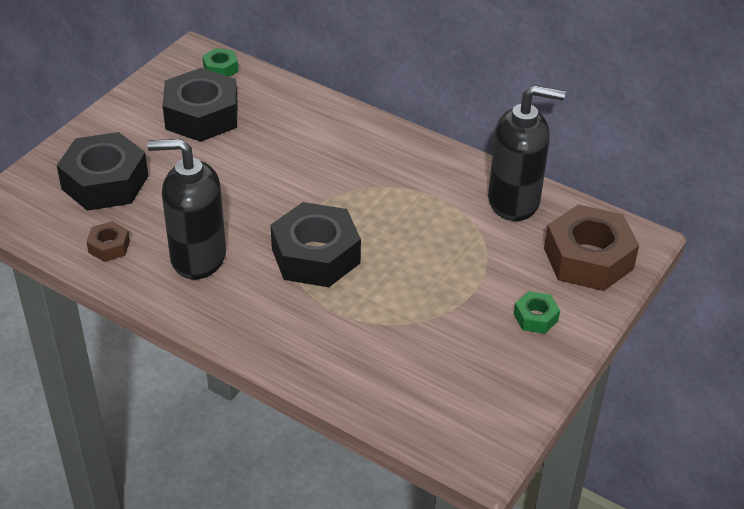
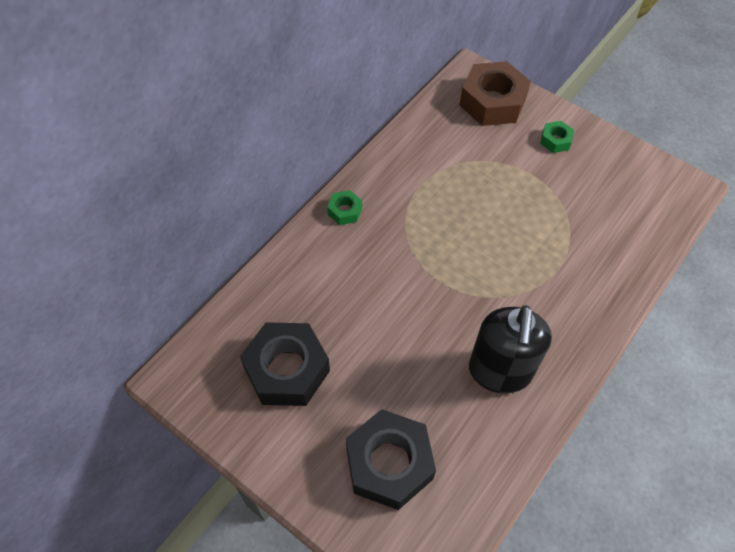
camera: 85 degrees left, 15 degrees up
(109, 246) = (486, 453): brown nut -> none
(220, 69) = (207, 351): green nut -> green nut (344, 211)
(316, 255) = (494, 277): black nut -> none
(514, 201) = (428, 136): black soap dispenser -> none

